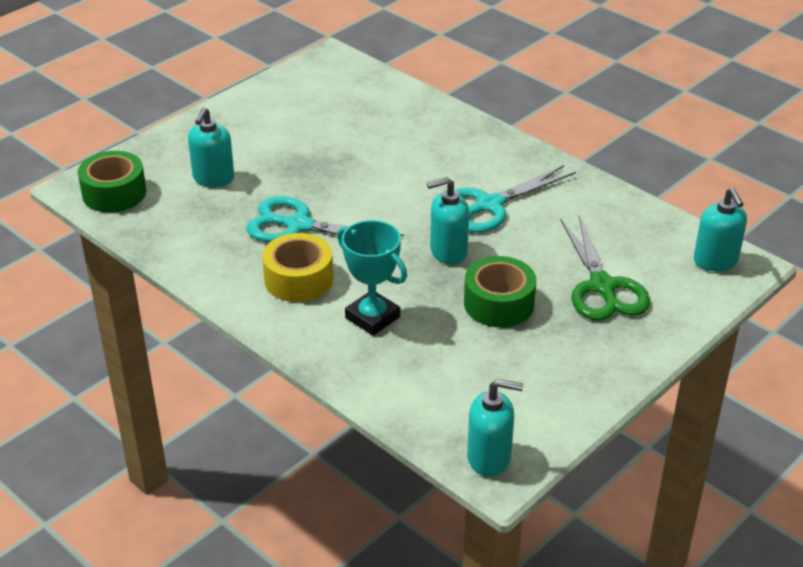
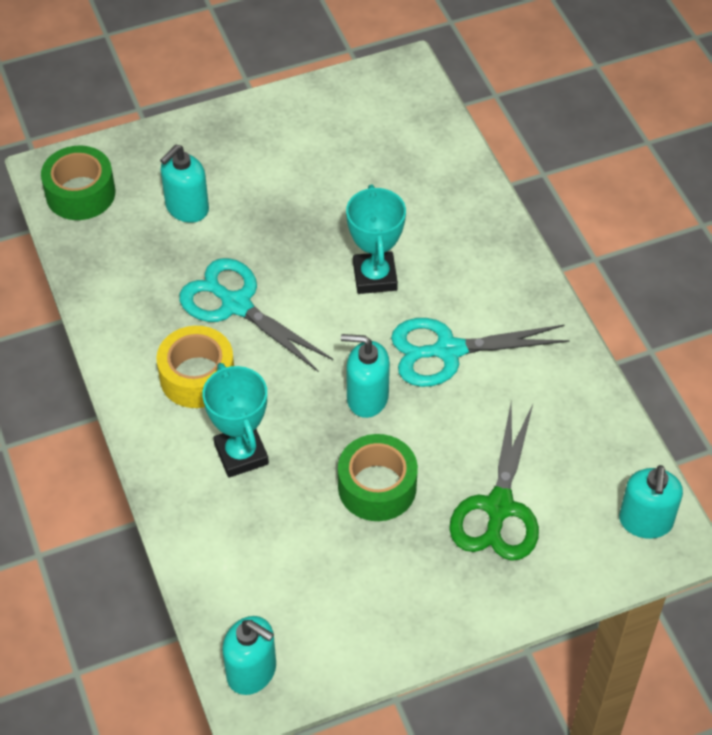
camera: 25 degrees right, 15 degrees up
(398, 178) = (375, 277): none -> turquoise trophy

